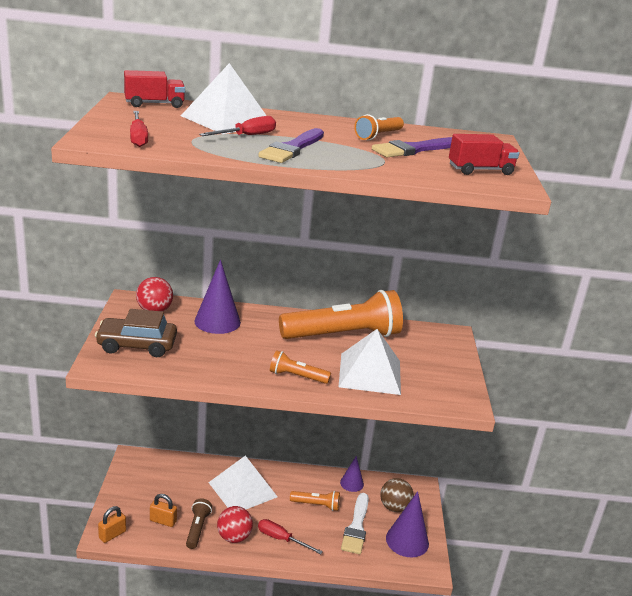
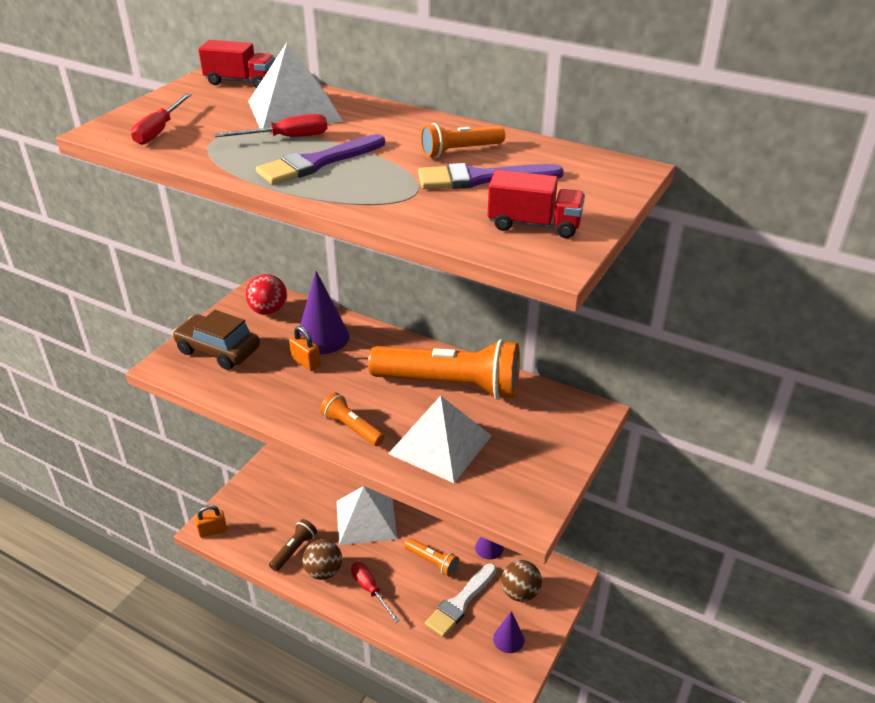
camera: 30 degrees right, 10 degrees up
(163, 521) = (267, 531): orange padlock -> orange padlock (306, 362)
(234, 537) = (324, 571): red ball -> brown ball
(407, 540) = (508, 639): purple cone -> purple cone, size x0.59

